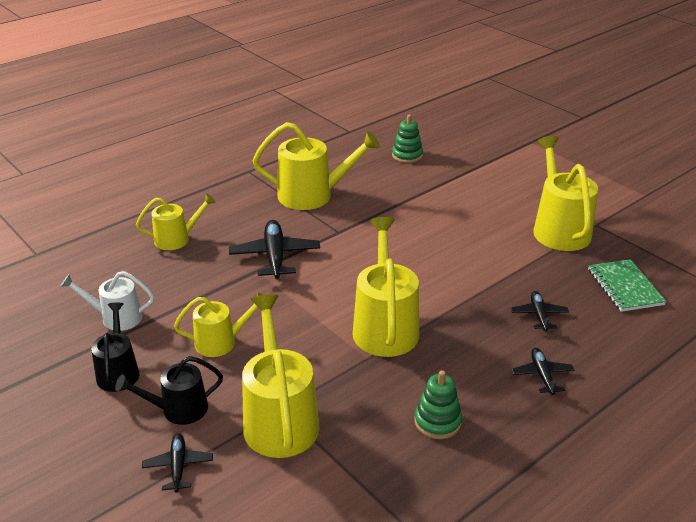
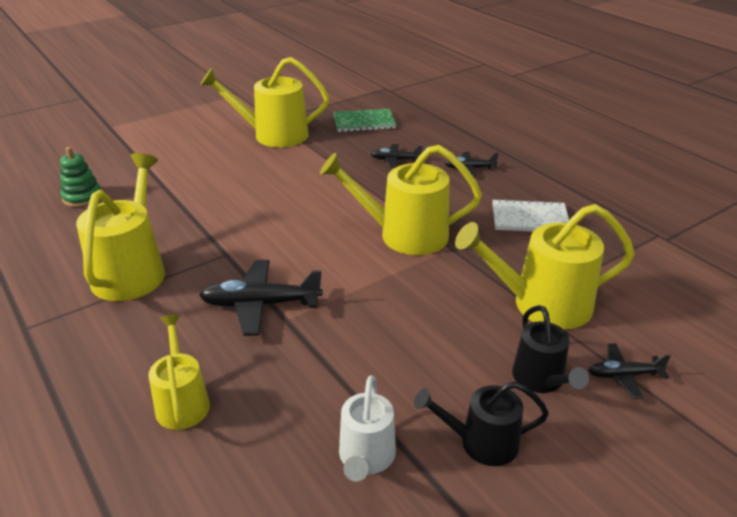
camera: 85 degrees left, 0 degrees up
(221, 342) = (424, 348): yellow watering can -> none
(437, 422) = (529, 219): green stacking toy -> white notebook

